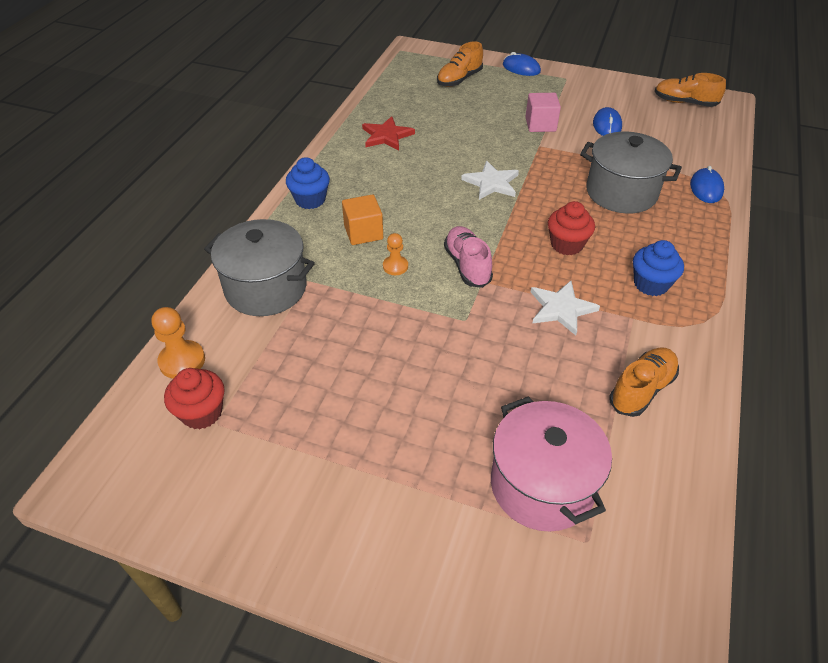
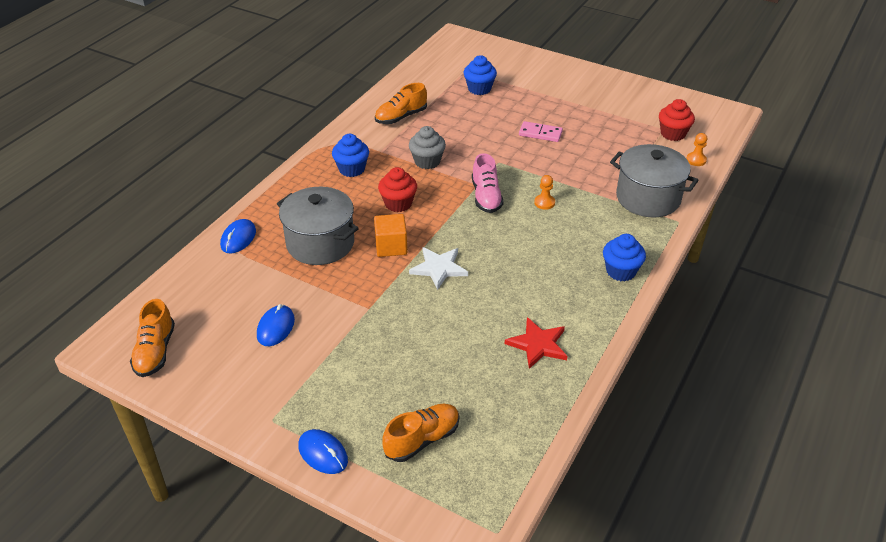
camera: 170 degrees left, 5 degrees down
(182, 361) = (696, 160): orange pawn -> orange pawn, size x0.64
(363, 232) = (569, 233): orange cube -> orange cube (391, 246)
(414, 383) = (540, 133): none -> pink domino
(540, 125) = (352, 338): pink cube -> none
(542, 485) = (479, 89): pink pot -> blue cupcake
(561, 309) = (427, 161): white star -> grey cupcake
(684, 102) = (155, 351): orange shoe -> orange shoe turned 60 degrees clockwise

